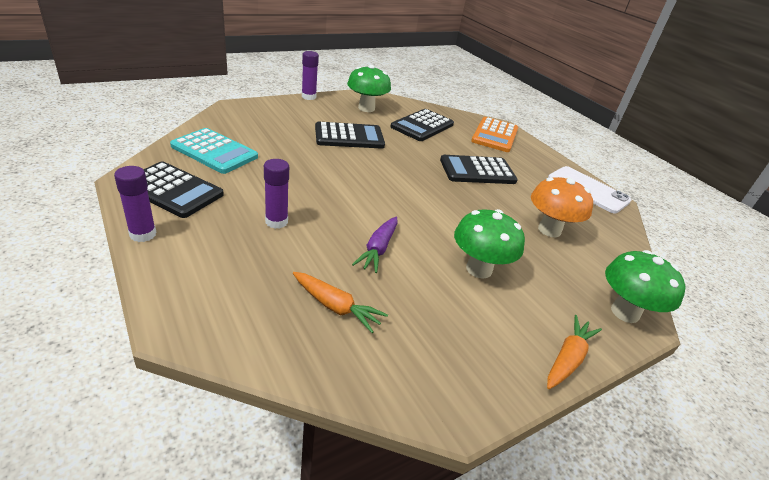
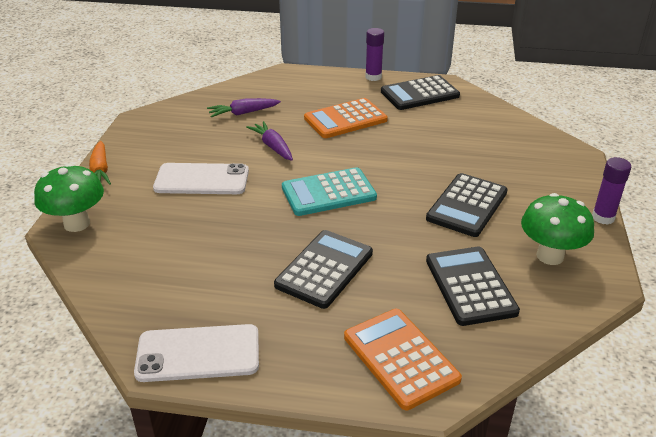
camera: 135 degrees right, 0 degrees up
(214, 151) = (473, 121): turquoise calculator -> turquoise calculator (328, 193)
(276, 222) = (345, 119): purple glue stick -> orange calculator
(336, 307) = (243, 113): orange carrot -> purple carrot
(479, 269) = (202, 180): green mushroom -> white phone
(549, 230) = (187, 253): orange mushroom -> none

